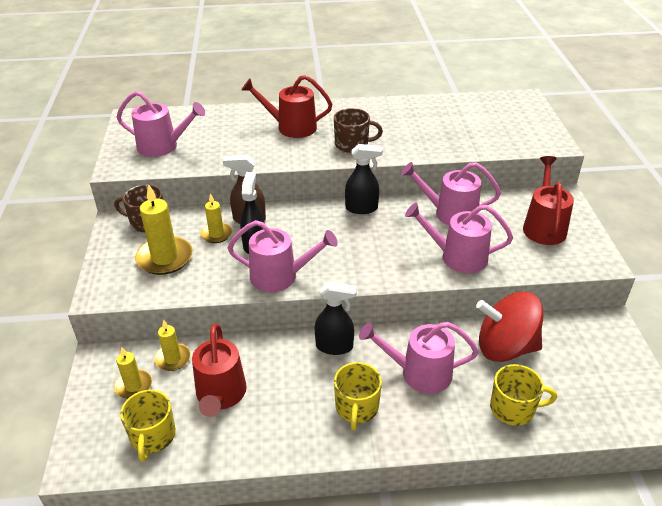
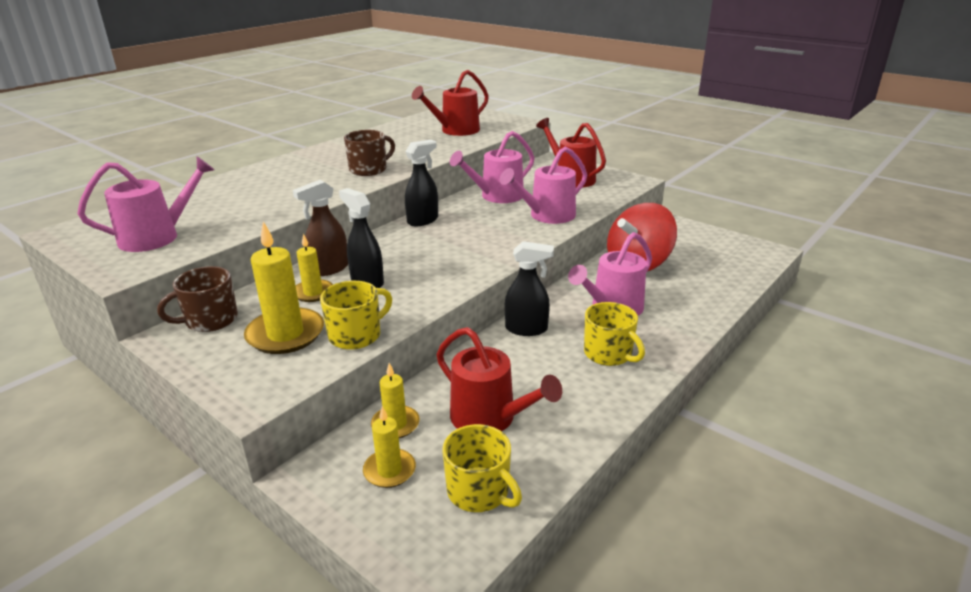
camera: 45 degrees left, 10 degrees down
(280, 276) = (431, 289): pink watering can -> none
(291, 127) = (287, 178): red watering can -> red watering can (456, 131)
(334, 346) = (526, 329): black spray bottle -> black spray bottle turned 45 degrees clockwise
(513, 408) = (698, 292): yellow mug -> yellow mug (356, 335)

